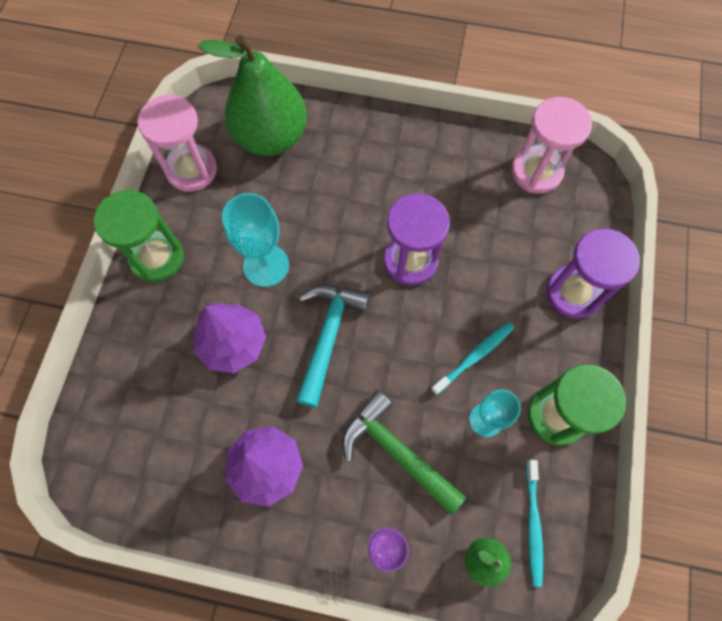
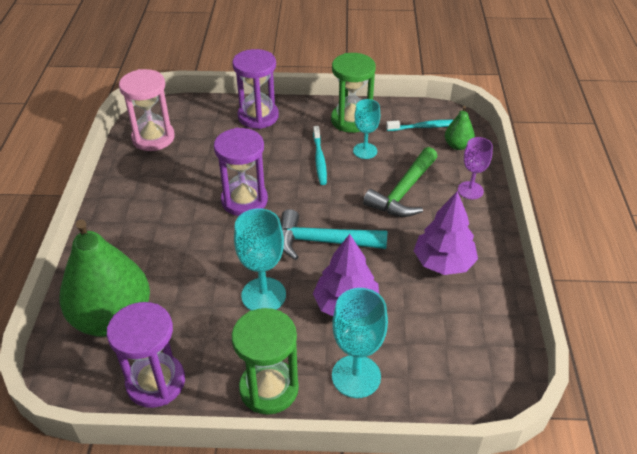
camera: 100 degrees left, 25 degrees down
(146, 335) = (356, 376): none -> turquoise goblet
(191, 170) = (155, 382): pink hourglass -> purple hourglass
(474, 357) = (319, 159): turquoise toothbrush -> turquoise toothbrush turned 135 degrees counterclockwise

